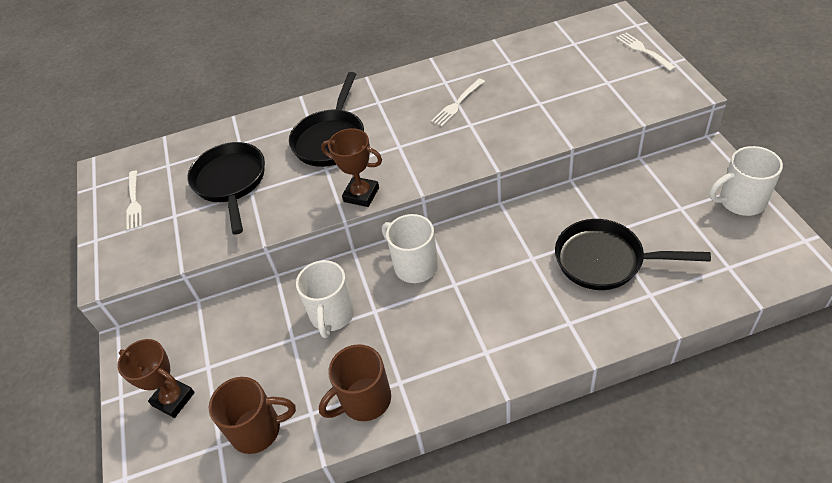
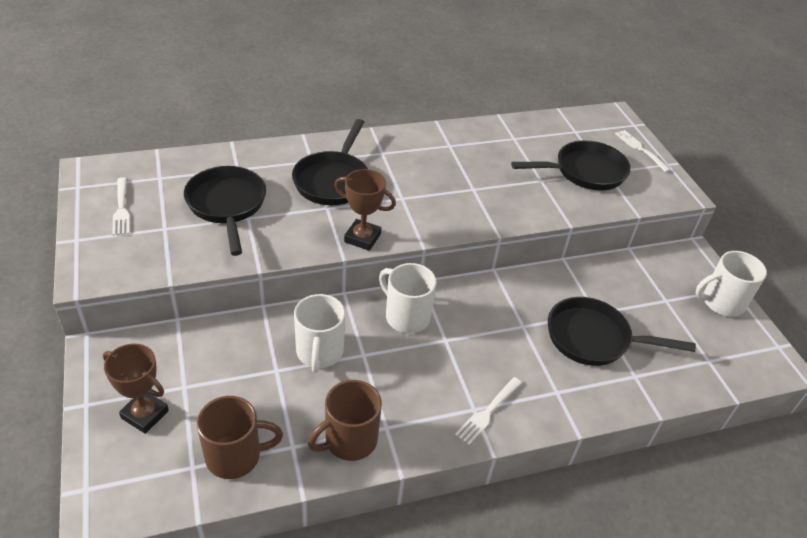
camera: 10 degrees left, 5 degrees down
(457, 104) = (461, 168): white fork -> white fork (488, 411)
(585, 86) = (585, 172): none -> black pan

